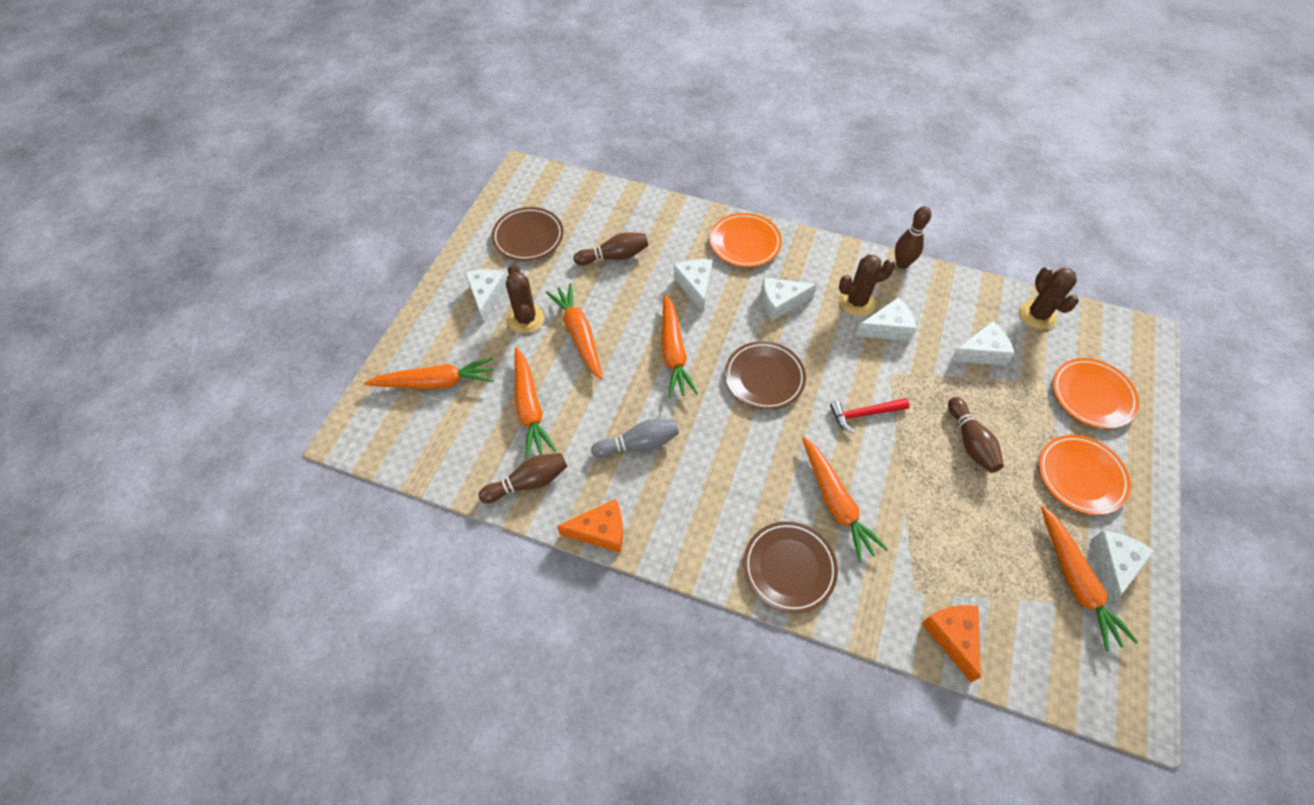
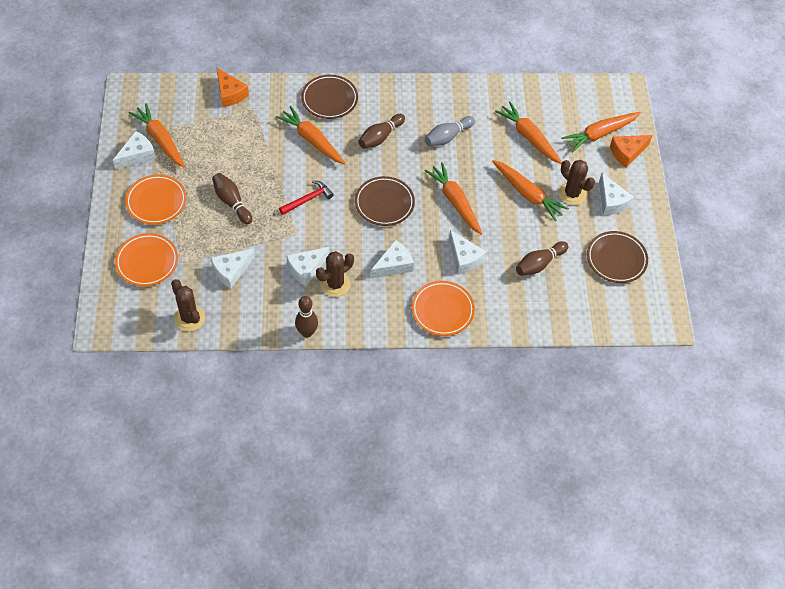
camera: 155 degrees right, 0 degrees up
(528, 482) = (501, 97): brown bowling pin -> brown bowling pin (380, 137)
(600, 531) = (445, 86): orange cheese -> orange cheese (627, 153)
(1112, 564) = (137, 155): white cheese -> white cheese turned 135 degrees counterclockwise

